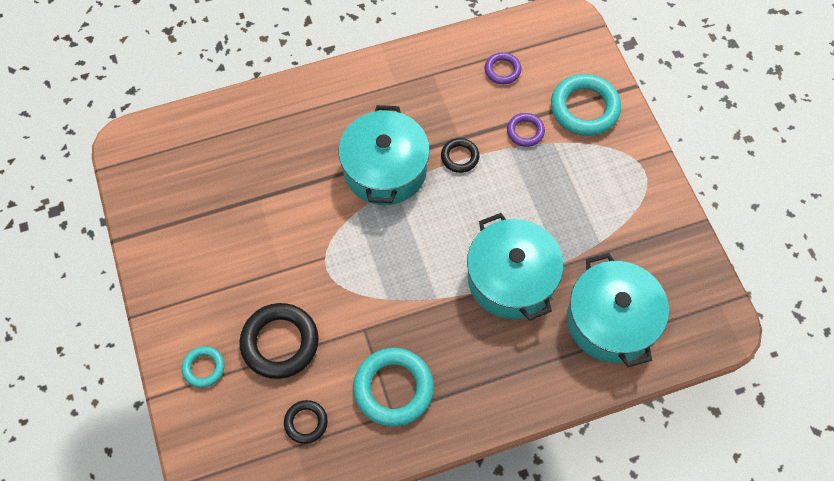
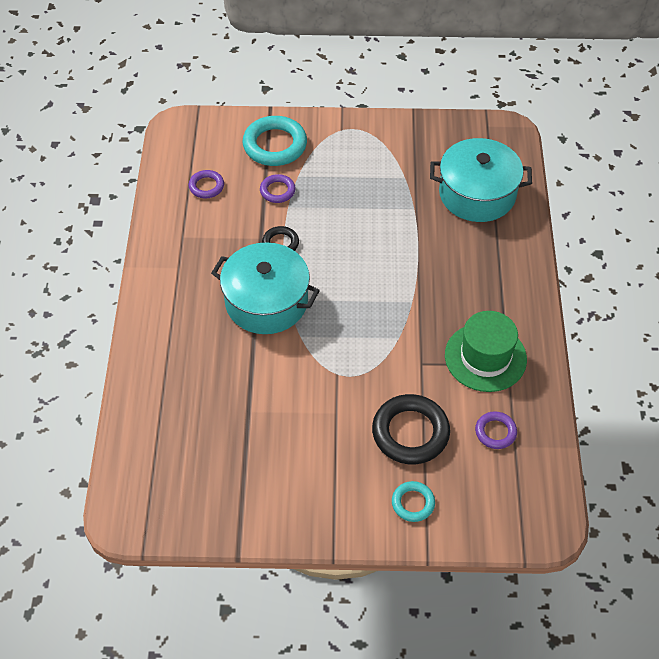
camera: 70 degrees left, 10 degrees down
(306, 422) = (495, 432): black ring -> purple ring
(393, 388) = (485, 357): turquoise ring -> green hat
(511, 279) = (414, 245): turquoise pot -> none

